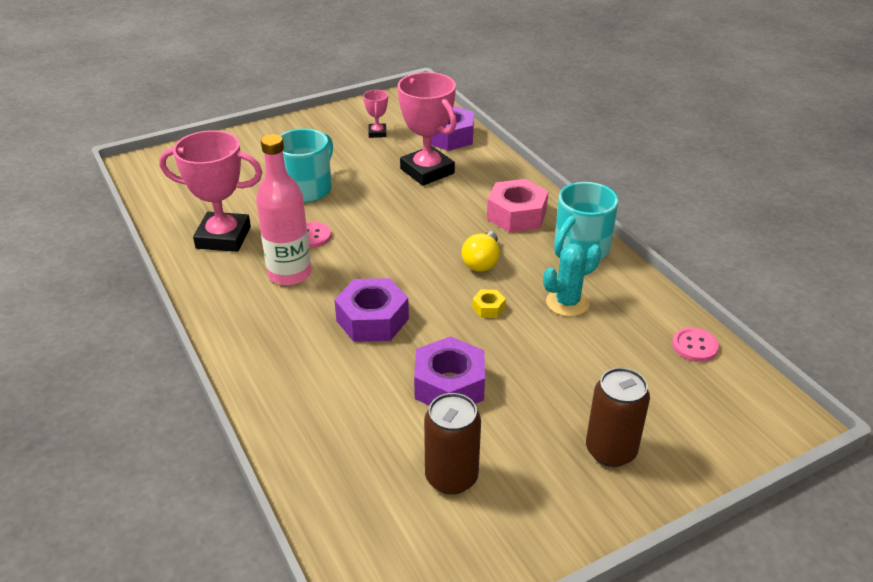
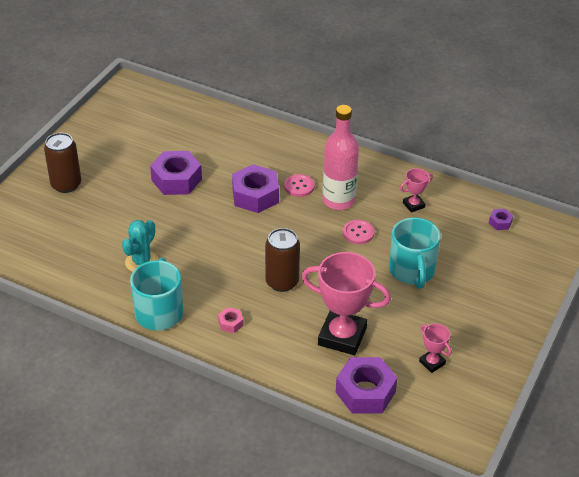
camera: 145 degrees right, 5 degrees up
(173, 191) = (500, 222): none -> purple nut
(223, 237) = (413, 205): pink trophy -> pink trophy, size x0.47
(451, 477) = (140, 140): brown can -> brown can (282, 282)
(482, 262) = (222, 267): yellow light bulb -> none
(488, 308) = (191, 235): yellow nut -> none
(516, 215) = (230, 323): pink nut -> pink nut, size x0.46
(694, 346) = (41, 267): pink button -> pink button (299, 186)

